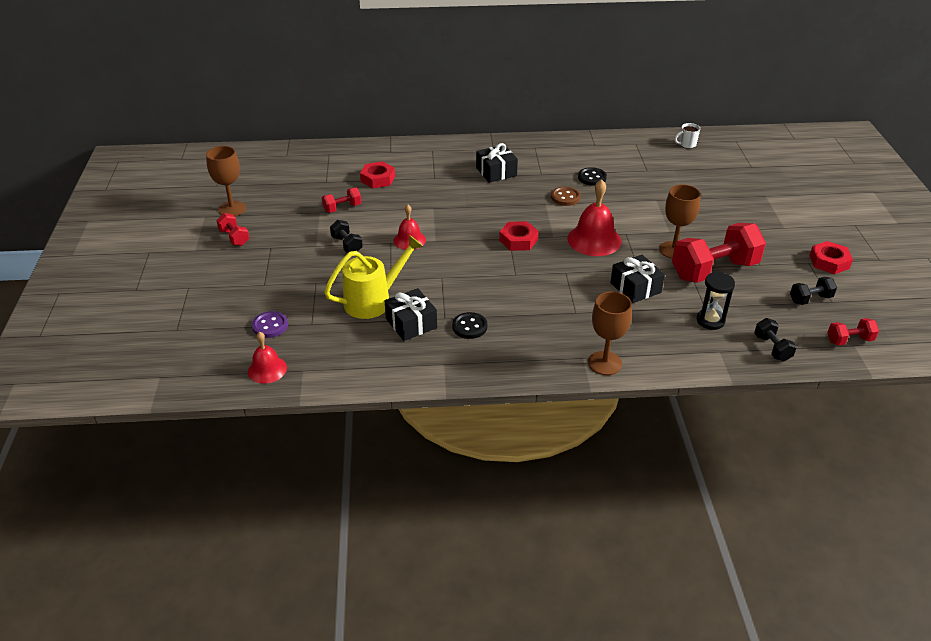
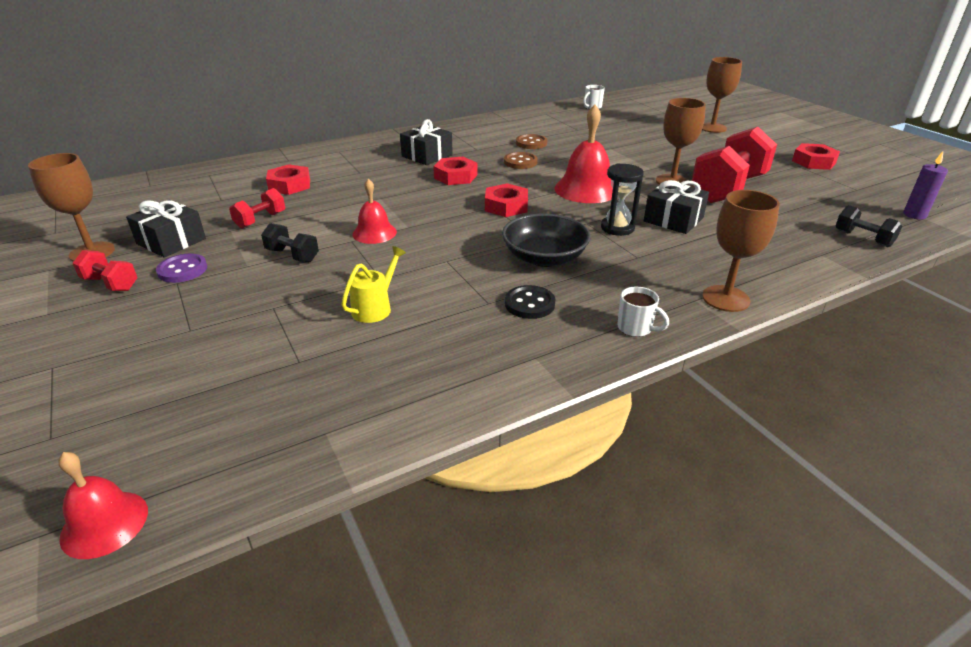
camera: 25 degrees left, 5 degrees down
(267, 369) = (260, 451): red bell -> red bell (104, 523)
(270, 326) = (230, 383): purple button -> purple button (182, 270)
(374, 300) = (375, 307): yellow watering can -> yellow watering can, size x0.57
(411, 323) = (449, 321): black gift -> black gift (171, 241)
(503, 200) = (455, 176): none -> red nut
(509, 294) = (544, 257): none -> black bowl
(522, 365) = (635, 328): none -> white mug
(592, 178) = (531, 143): black button -> brown button
(710, 320) = (778, 230): black hourglass -> black hourglass (617, 228)
(777, 197) = (712, 128): none -> brown goblet
(810, 299) = (838, 191): black dumbbell -> none
(849, 340) = (914, 215): red dumbbell -> purple candle

